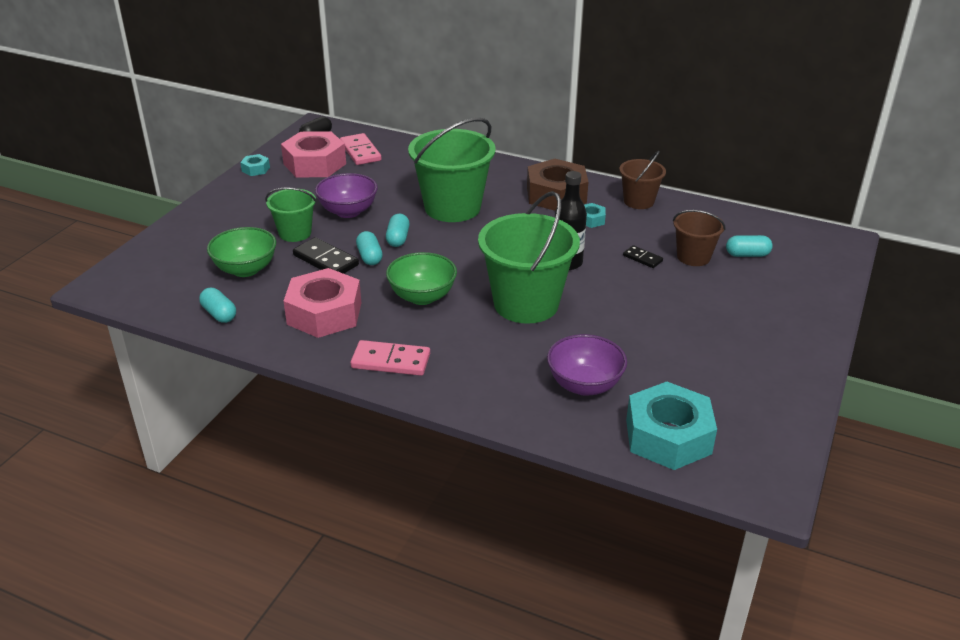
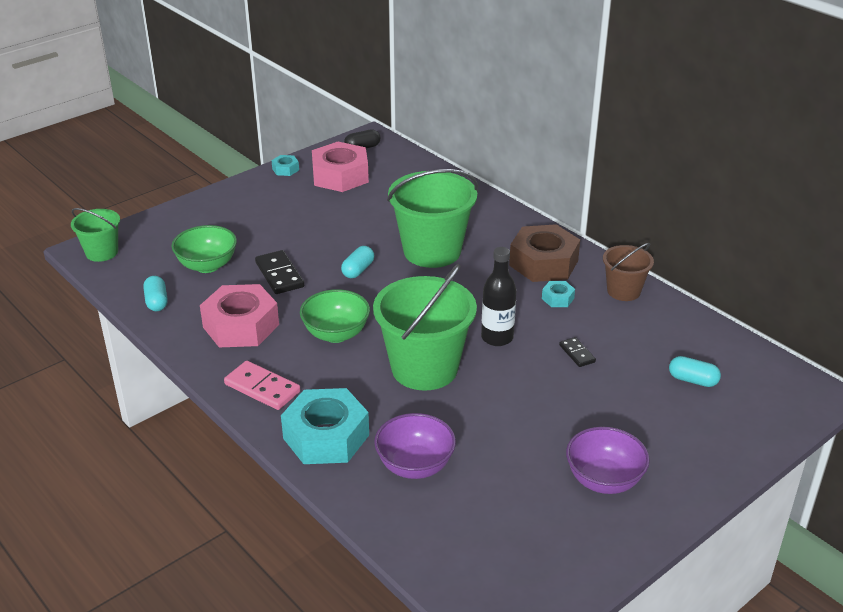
camera: 25 degrees right, 0 degrees up
(295, 233) = (273, 241): green bucket -> green bucket (102, 252)
(348, 211) = (334, 231): purple bowl -> purple bowl (604, 480)
(360, 152) = (390, 173): pink domino -> none
(369, 257) = (319, 282): turquoise capsule -> none
(668, 436) = (453, 543): turquoise nut -> turquoise nut (326, 436)
(693, 257) = (632, 367): brown bucket -> none

